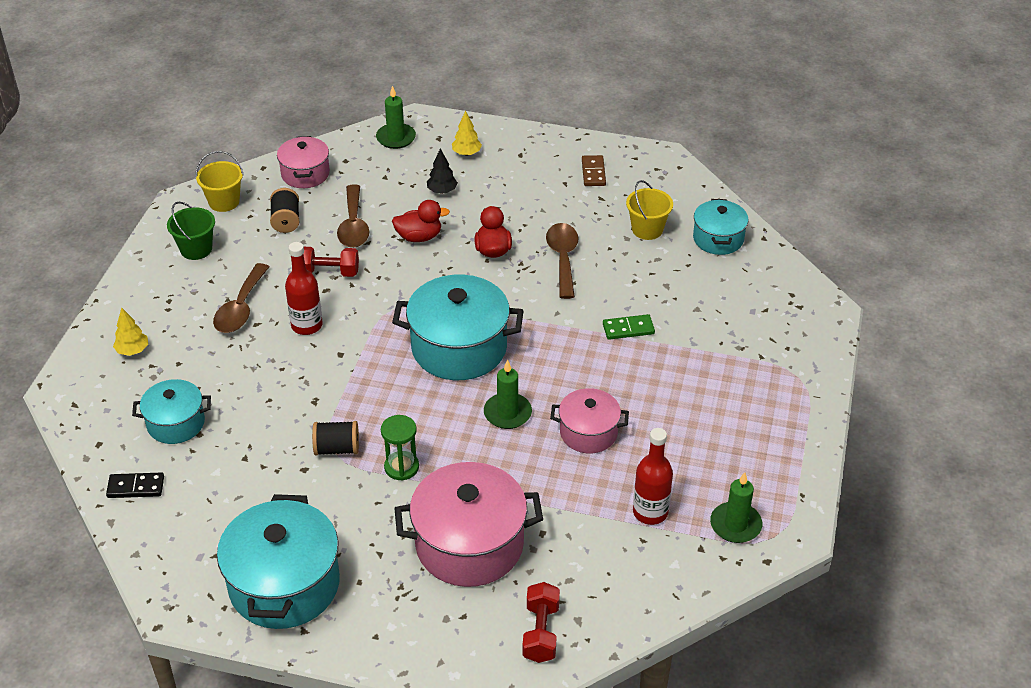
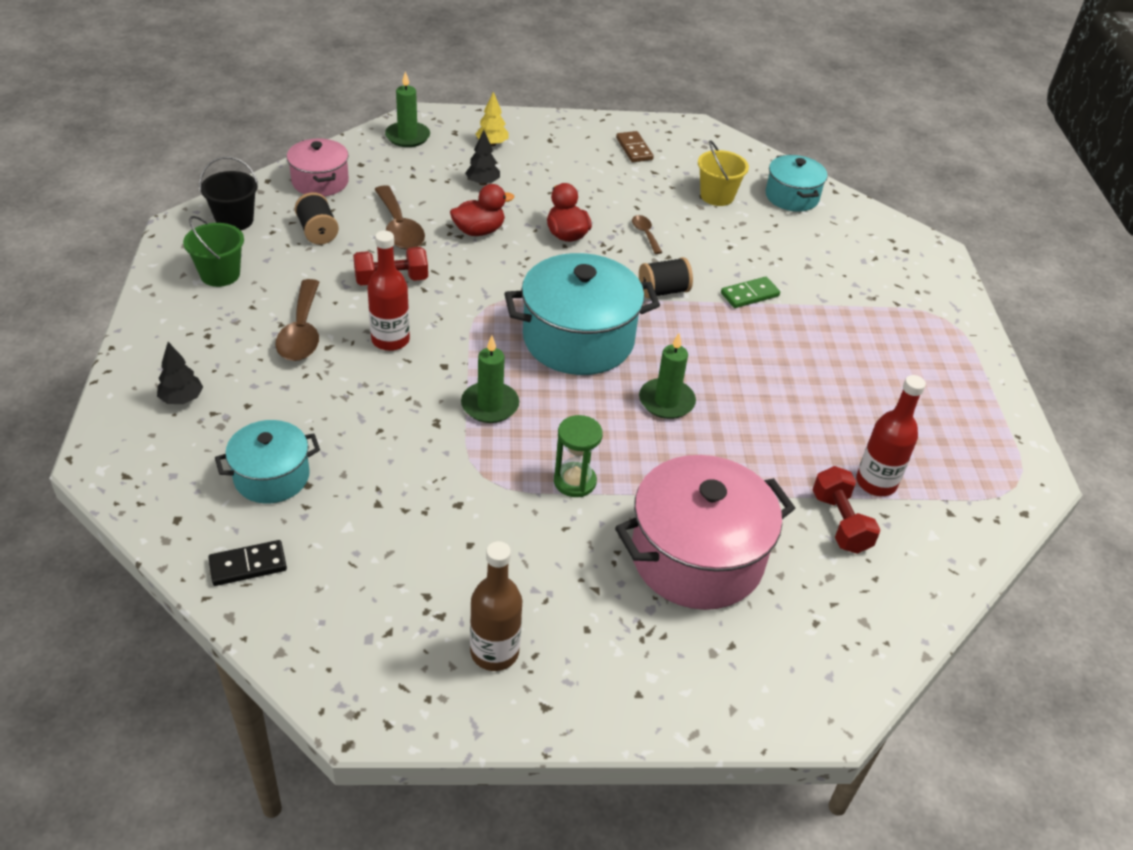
camera: 20 degrees left, 0 degrees up
(133, 350) = (182, 399): yellow tree -> black tree
(224, 202) = (234, 220): yellow bucket -> black bucket
(284, 584) = (494, 652): turquoise pot -> brown bottle
(337, 449) = (488, 473): black spool -> black spool (663, 291)
(541, 632) = (831, 646): red dumbbell -> red dumbbell (840, 522)
(563, 258) = (645, 234): brown spoon -> brown spoon, size x0.52
(588, 432) = (765, 408): pink pot -> none
(735, 525) = (971, 480): green candle -> green candle (490, 405)

